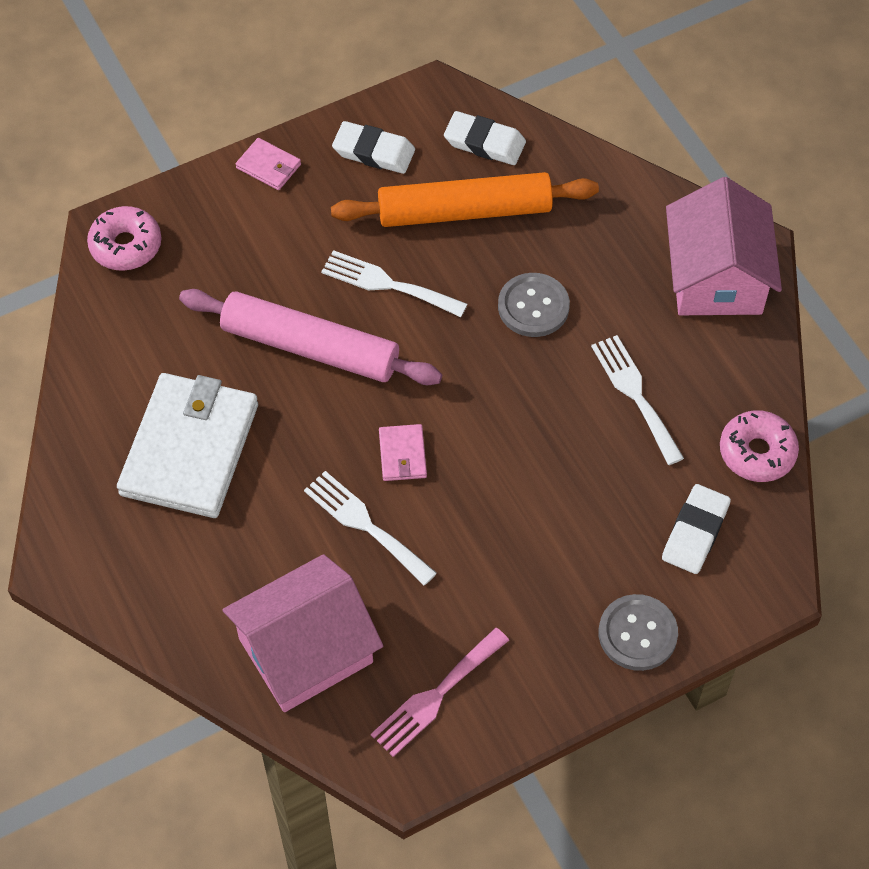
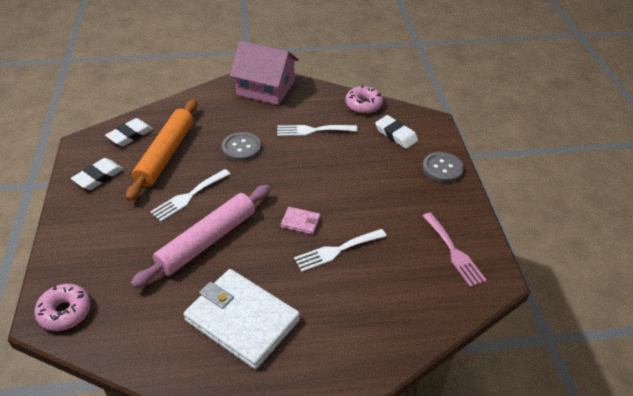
camera: 70 degrees left, 15 degrees down
(268, 166) = (68, 223): pink wallet -> none
(305, 650) = (407, 301): pink house -> none

